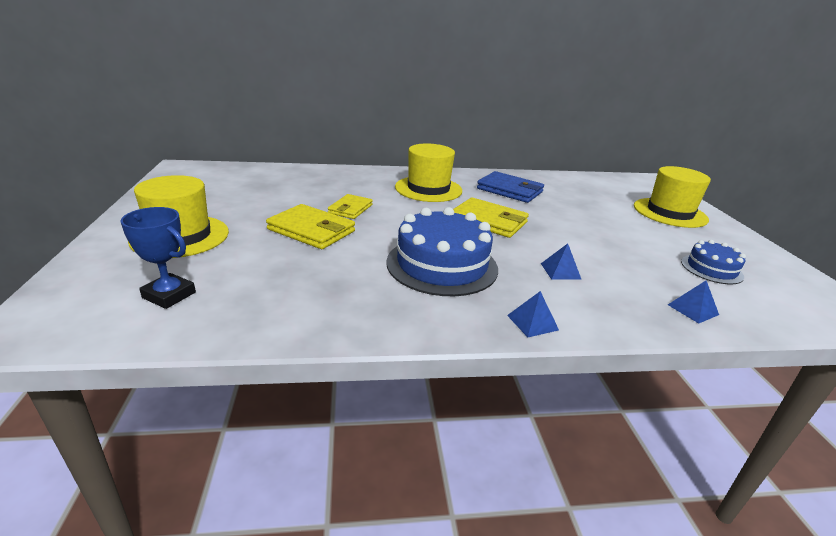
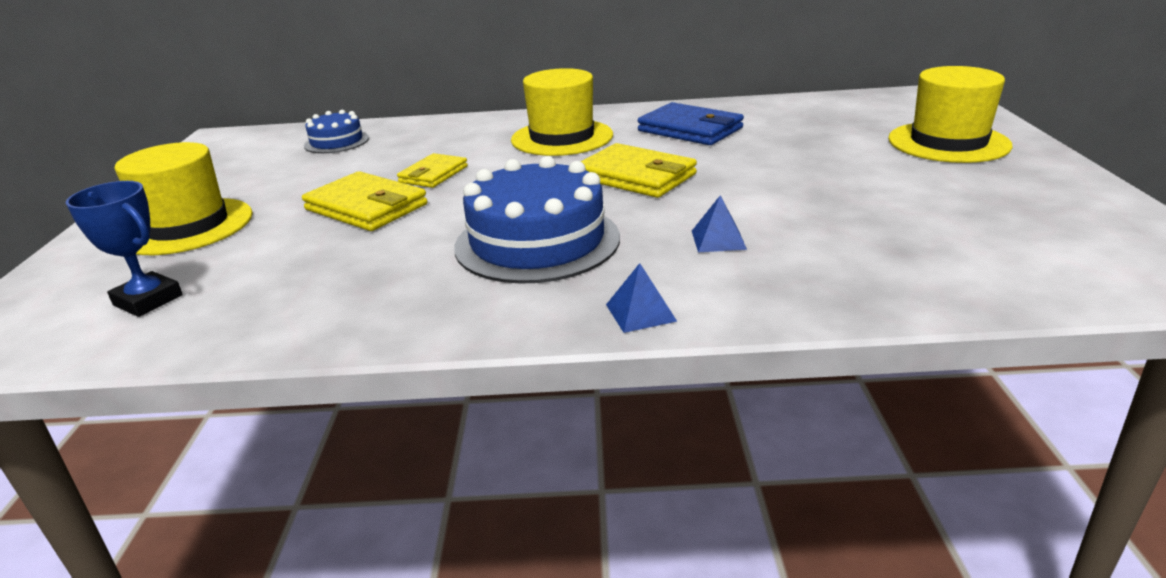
camera: 10 degrees right, 0 degrees up
(692, 309) = (912, 283): blue pyramid -> none
(711, 269) = (978, 222): blue cake -> blue cake (336, 142)

